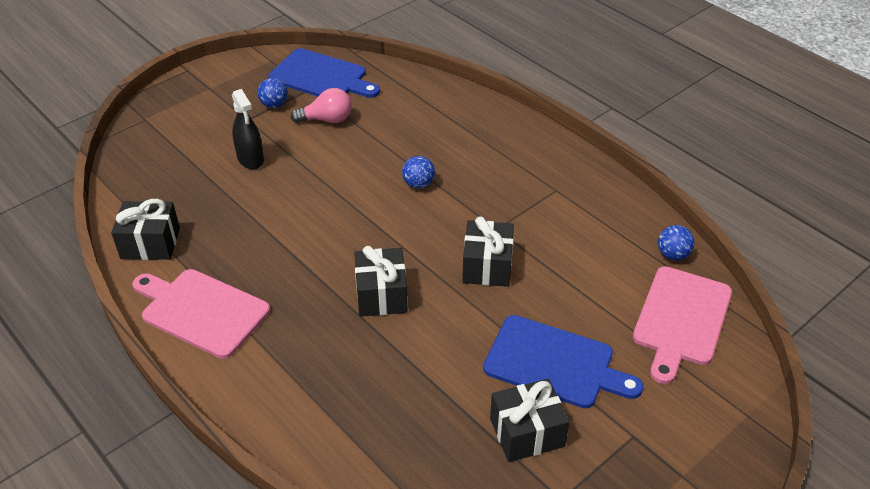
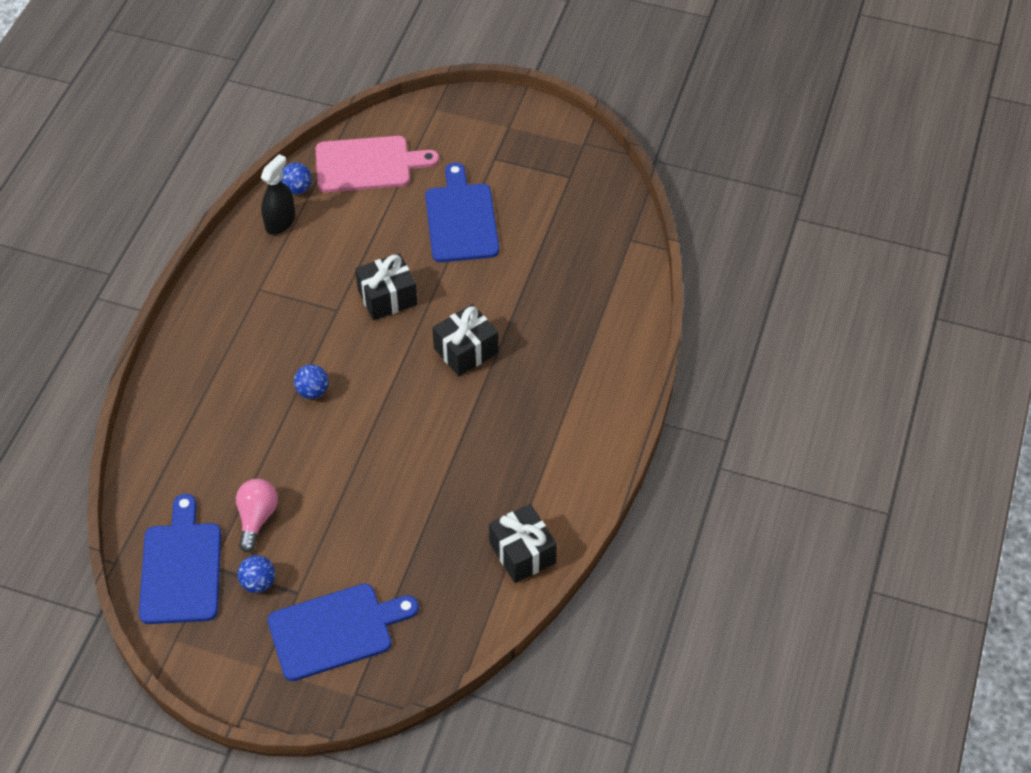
camera: 120 degrees left, 10 degrees up
(199, 126) = (336, 630): none -> blue cutting board
(201, 311) = (567, 461): pink cutting board -> none
(250, 159) = (359, 548): black spray bottle -> black spray bottle (280, 222)
(327, 120) = (257, 518): pink light bulb -> pink light bulb turned 45 degrees clockwise
(527, 432) = (532, 211): black gift -> none

